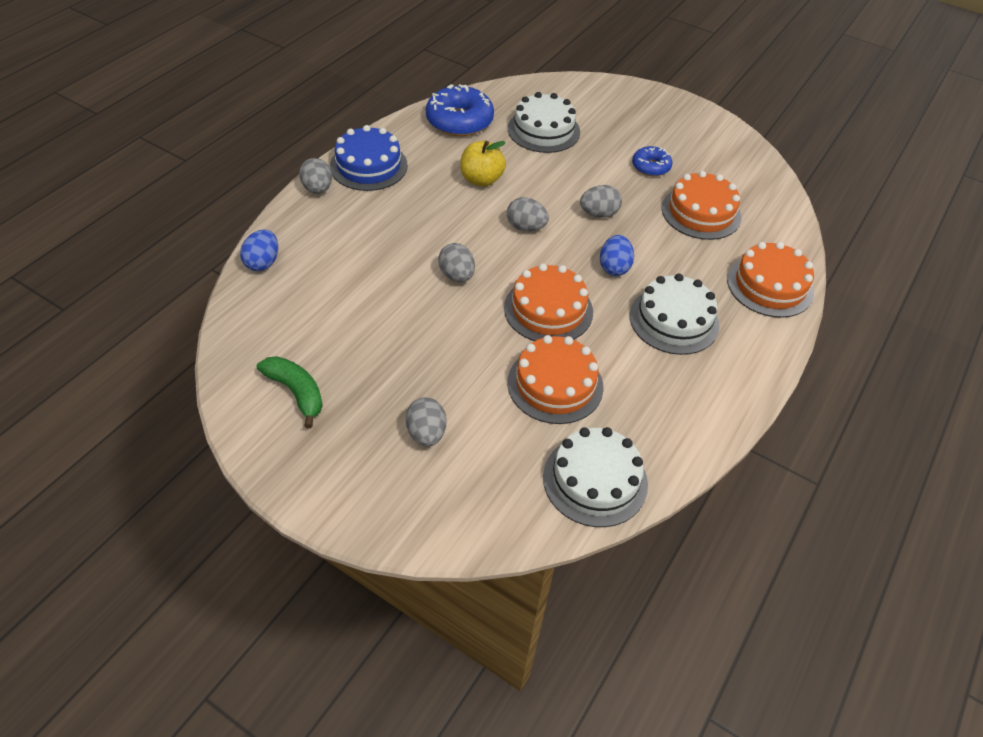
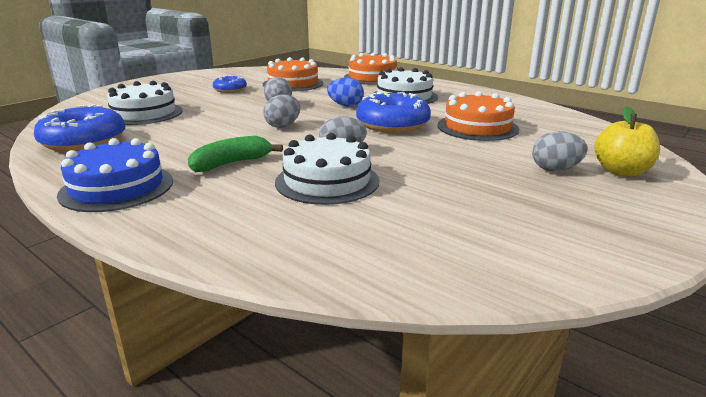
camera: 80 degrees left, 25 degrees down
(263, 262) = (283, 261): blue egg -> none
(296, 392) = (533, 232): green banana -> green banana (231, 163)
(317, 189) = (136, 220): grey egg -> none
(481, 180) = (199, 137): yellow apple -> yellow apple (621, 171)
(548, 310) = (392, 125): orange cake -> blue donut
(595, 480) = (566, 123): white cake -> white cake (327, 181)

